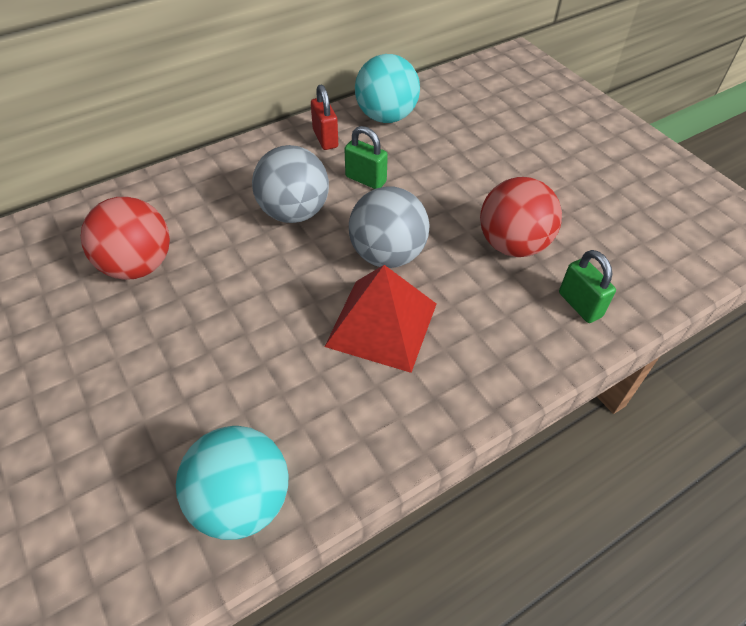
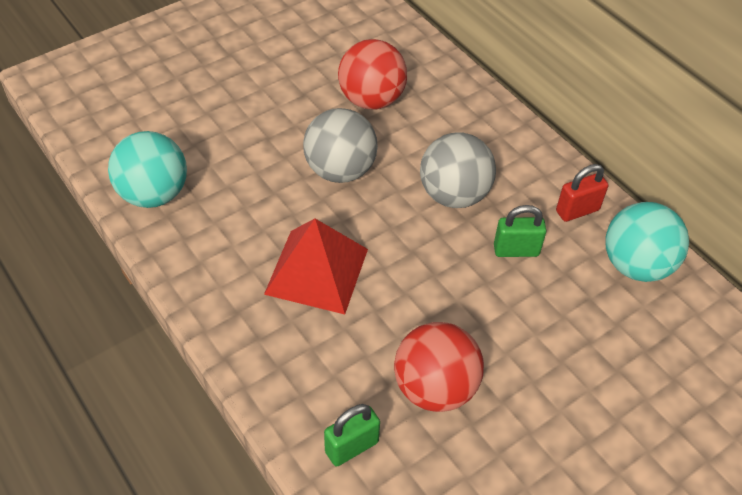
camera: 85 degrees right, 0 degrees up
(365, 179) = (516, 250): green padlock -> green padlock turned 60 degrees clockwise
(387, 255) = (405, 273): grey ball -> grey ball (340, 170)

